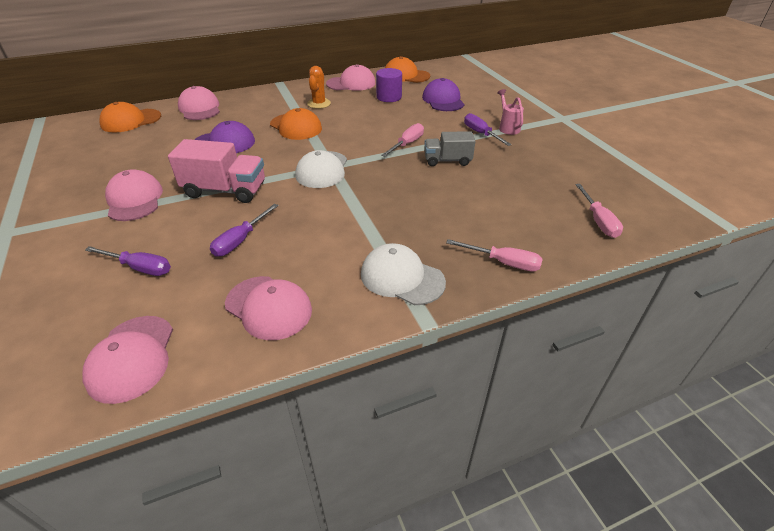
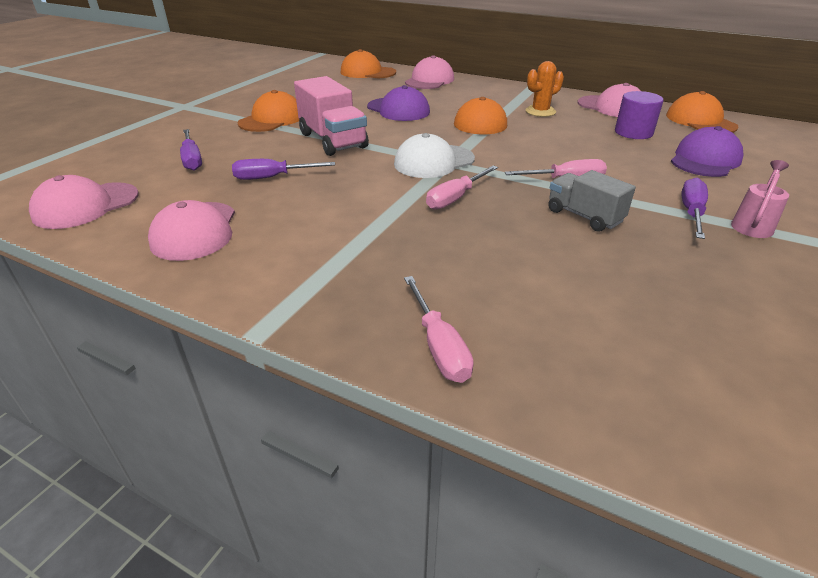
camera: 50 degrees right, 5 degrees down
(134, 199) = (272, 119): pink cap -> orange cap
(402, 278) = (317, 282): white cap -> none
(598, 221) = (684, 406): pink screwdriver -> pink screwdriver (455, 198)

